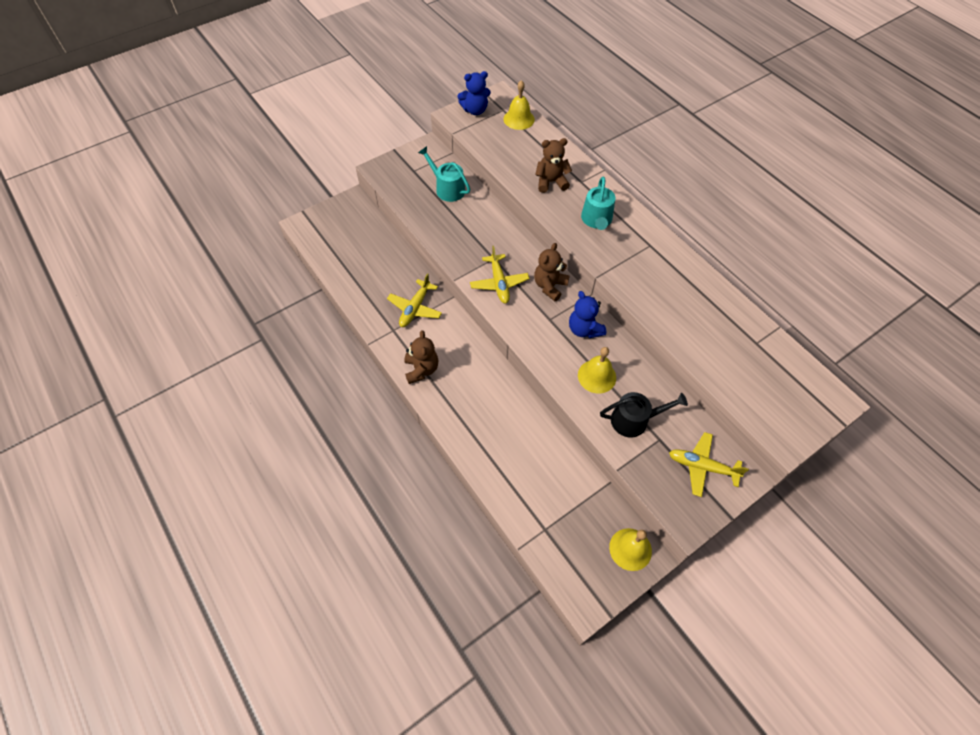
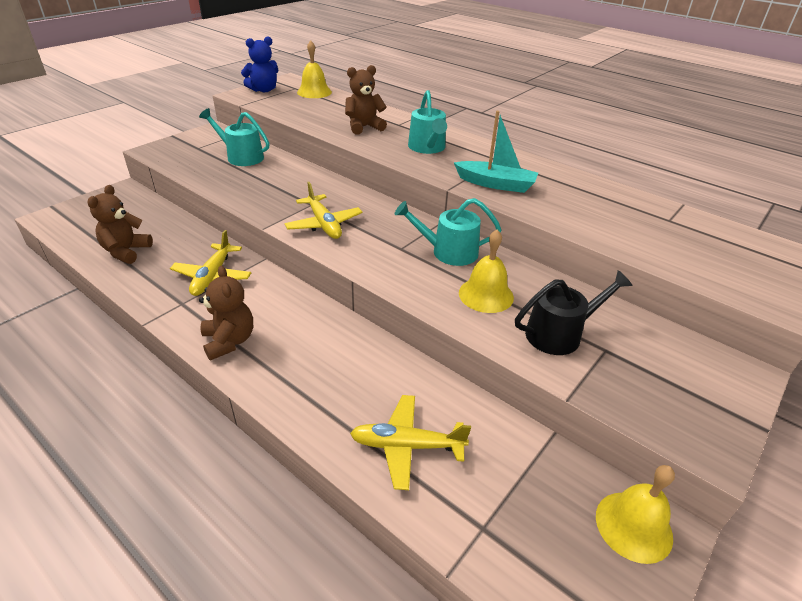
camera: 15 degrees left, 20 degrees down
(549, 286) = (390, 219): brown teddy bear -> brown teddy bear (126, 251)
(584, 329) = (449, 252): blue teddy bear -> turquoise watering can
(636, 277) = (496, 184): none -> turquoise boat
(702, 467) = (681, 372): yellow plane -> yellow plane (406, 446)

